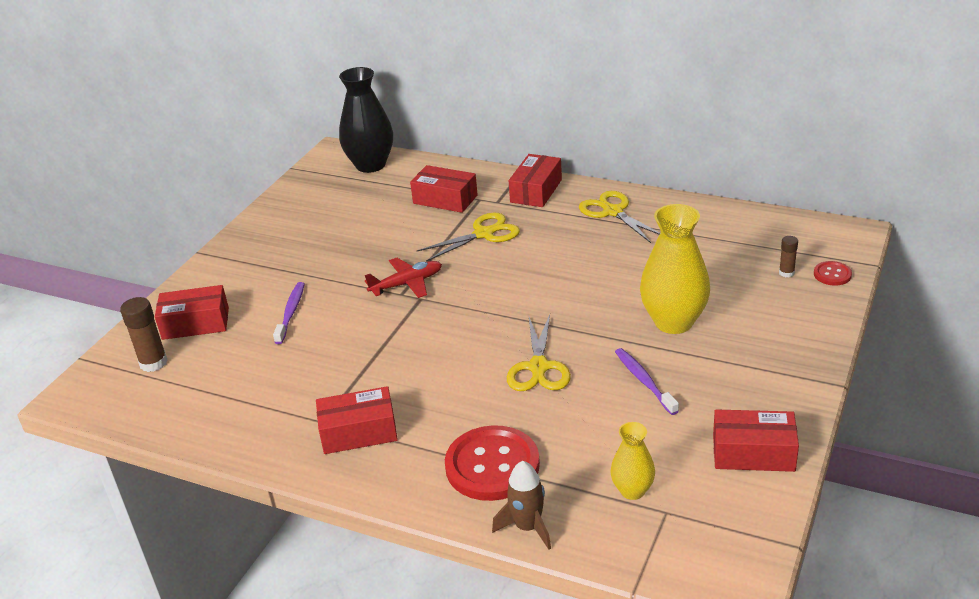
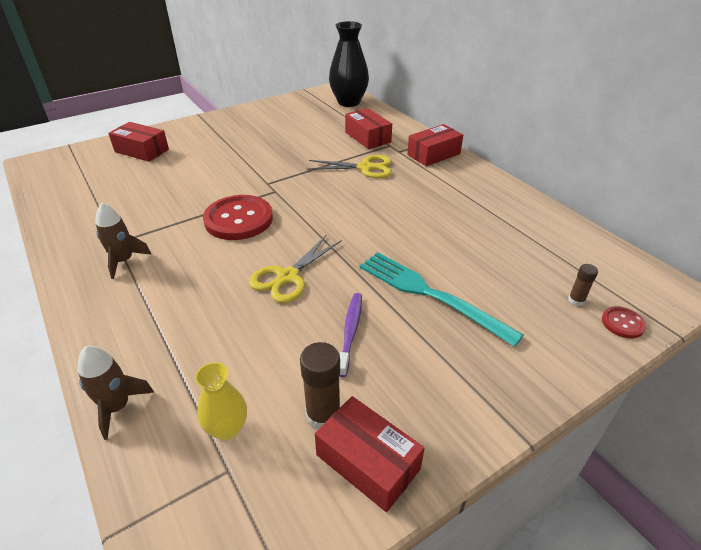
camera: 30 degrees right, 5 degrees up
(153, 363) = (92, 162): brown glue stick -> brown glue stick (323, 415)
(291, 312) = (194, 166): purple toothbrush -> none
(359, 432) = (124, 261): red box -> brown rocket
(407, 284) = (279, 178): red plane -> none
(492, 465) = (163, 336): red button -> red button (238, 219)
(613, 212) = (473, 189): yellow scissors -> none
(673, 322) = (429, 294): yellow vase -> turquoise fork

